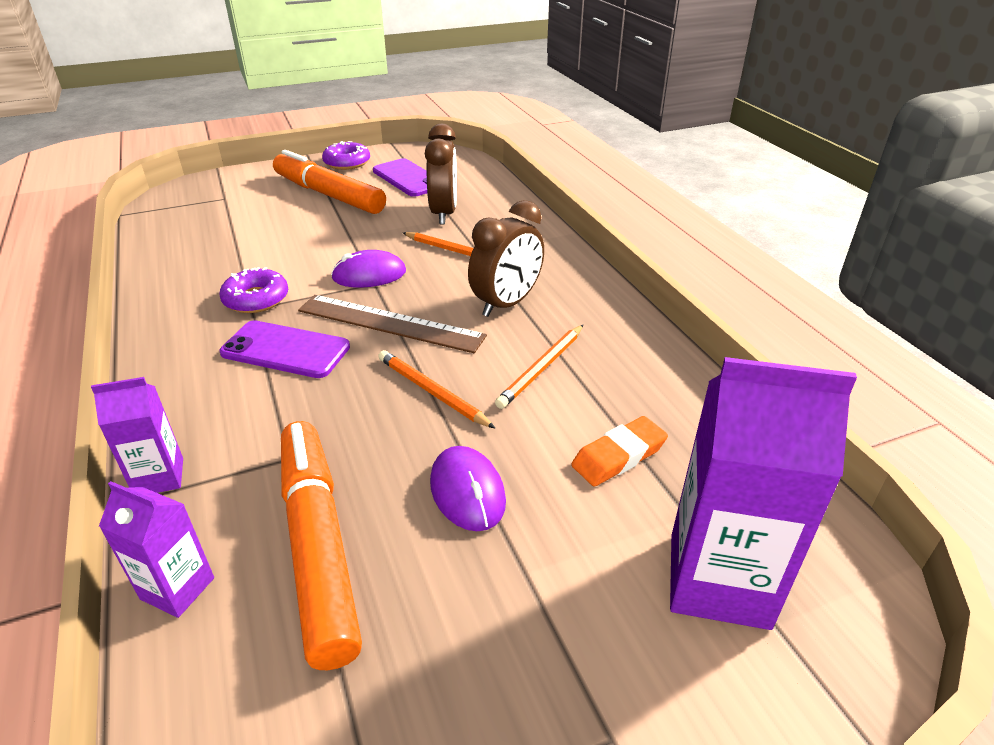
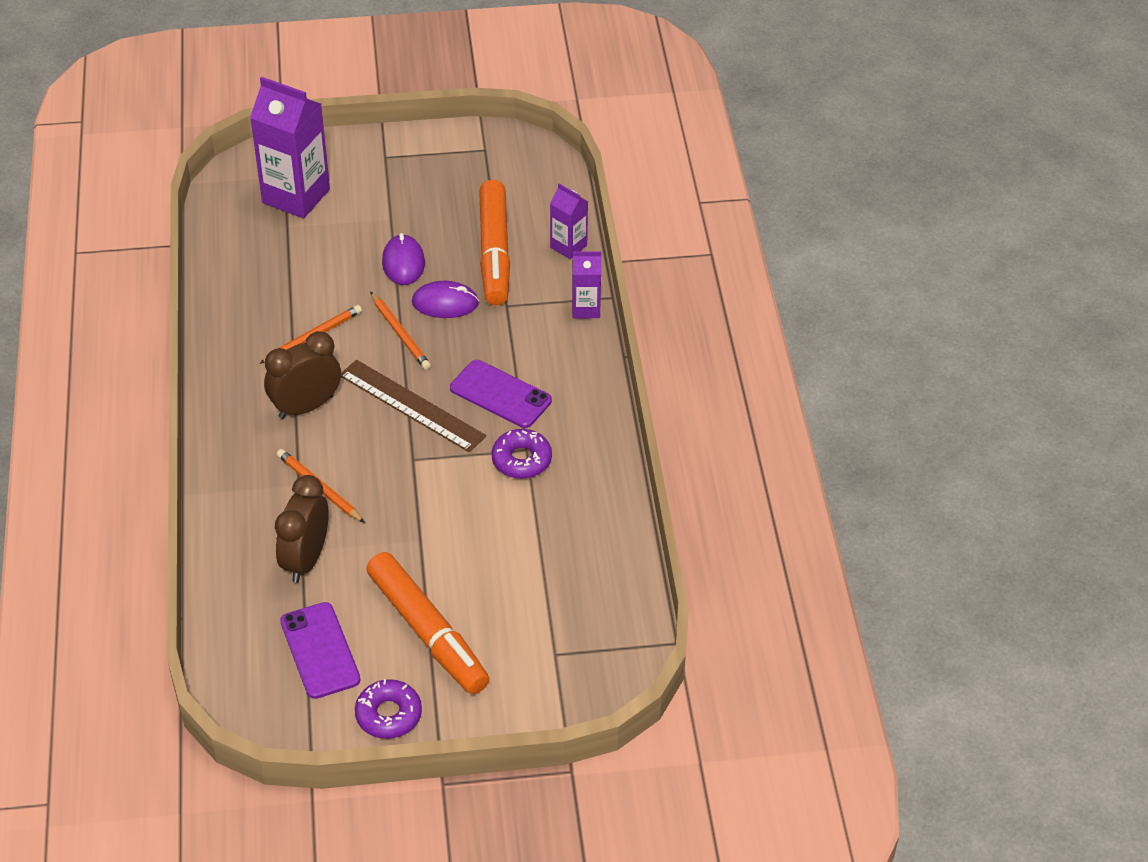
camera: 165 degrees left, 10 degrees up
(369, 275) = (414, 471): purple mouse -> purple mouse (445, 303)
(619, 456) = (302, 264): orange eraser -> none

